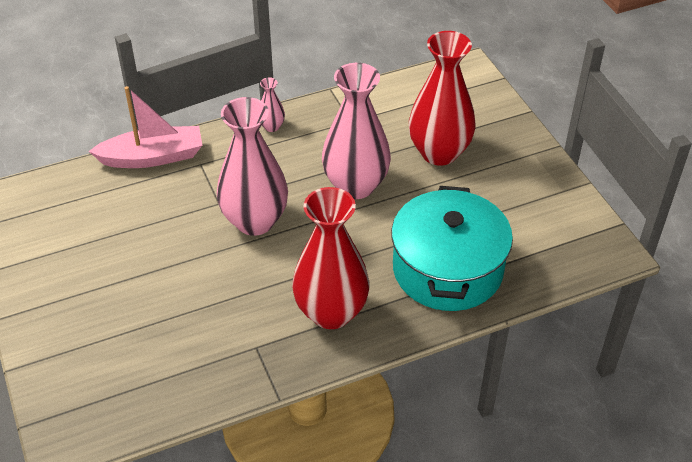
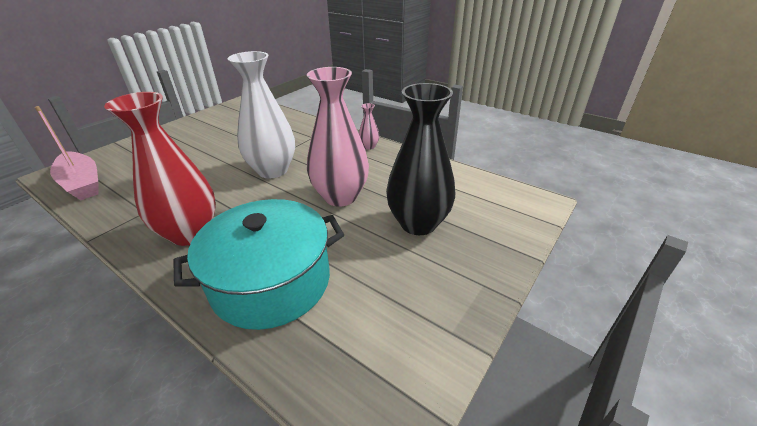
camera: 60 degrees right, 10 degrees down
(153, 157) = (306, 123): pink boat -> pink boat (82, 183)
(255, 221) = (273, 170): pink vase -> white vase
(439, 153) = (418, 223): red vase -> black vase

